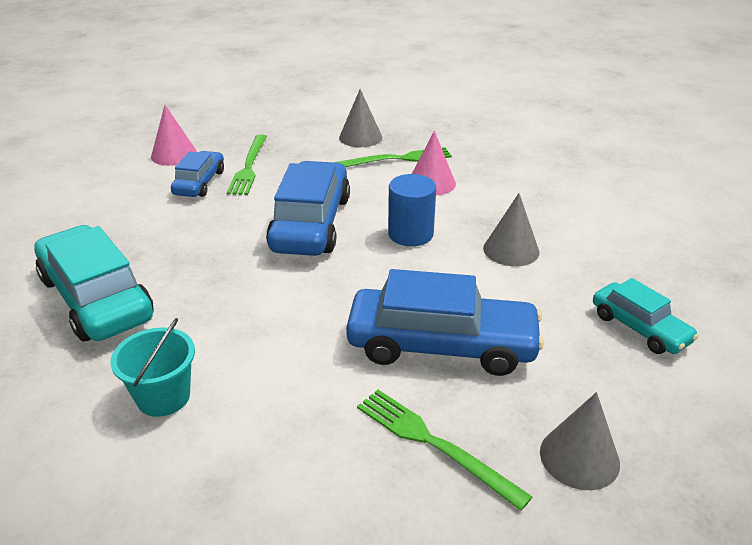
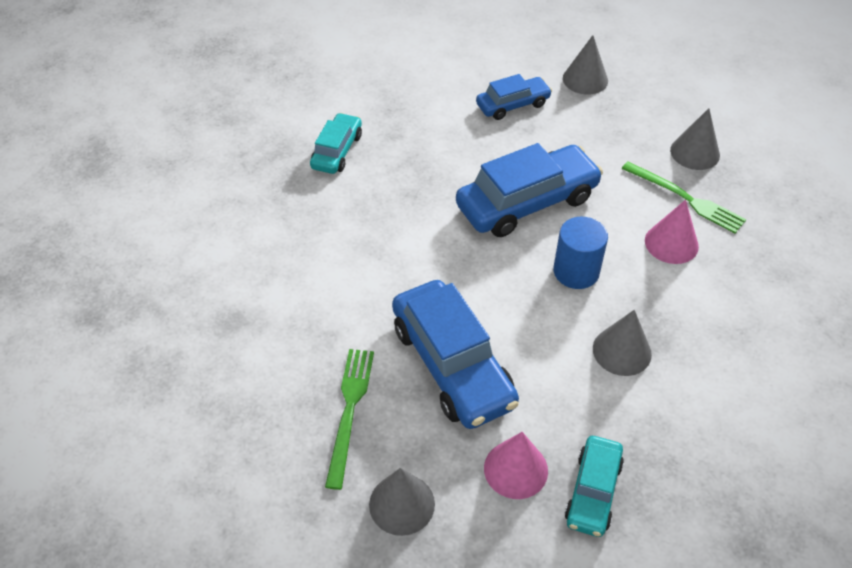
camera: 55 degrees right, 15 degrees up
(96, 298) = (337, 151): turquoise car -> turquoise car, size x0.56
(163, 397) = (282, 247): turquoise bucket -> none
(174, 154) = (534, 64): pink cone -> pink cone (515, 469)
(226, 143) = (585, 79): none -> grey cone
(249, 167) = (566, 116): green fork -> none

